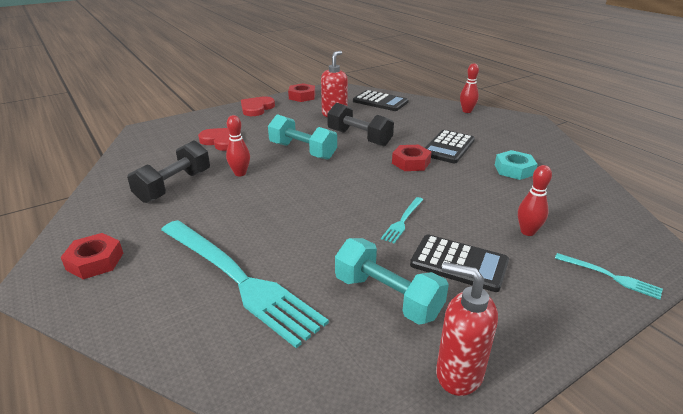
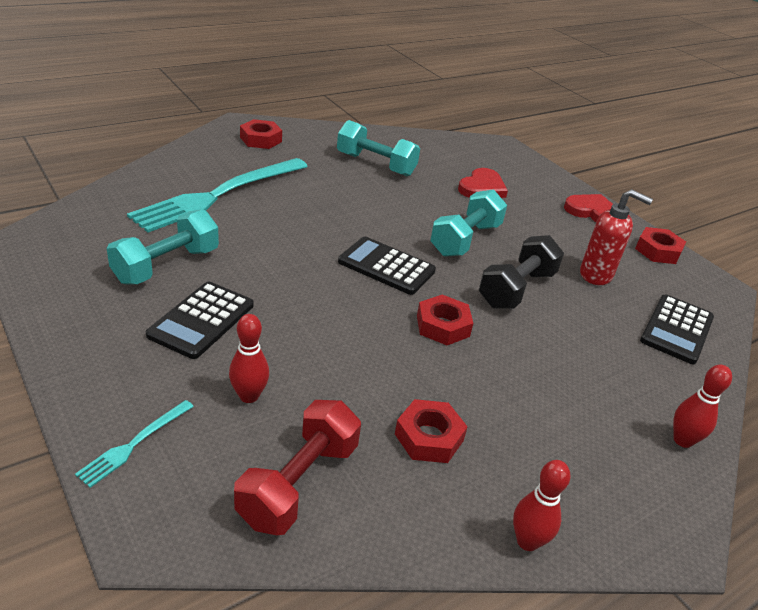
camera: 85 degrees right, 5 degrees up
(174, 186) = (376, 164): black dumbbell -> turquoise dumbbell
(240, 173) = (403, 198): red bowling pin -> red bowling pin (527, 541)
(403, 221) = (292, 294): turquoise fork -> none
(448, 147) = (502, 376): black calculator -> black calculator (386, 266)
(458, 373) = (58, 287): red soap dispenser -> none
(514, 170) = (429, 437): turquoise nut -> red nut
(582, 208) = (298, 483): none -> red dumbbell

